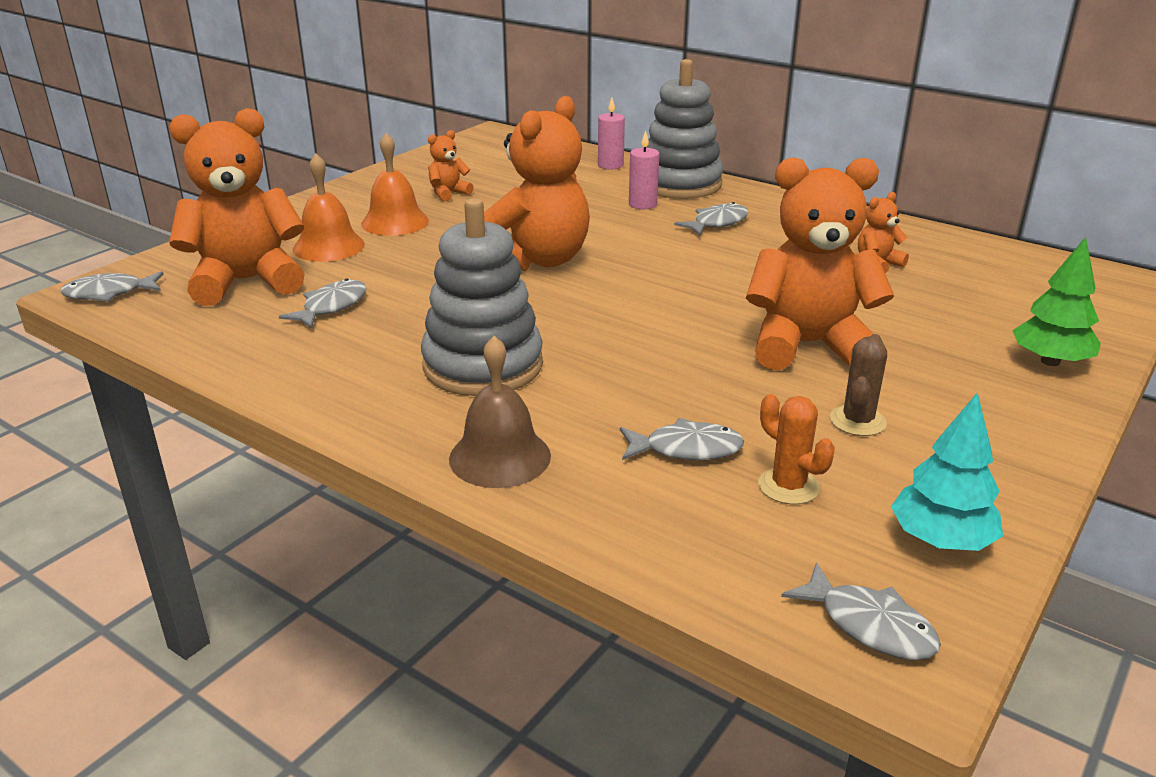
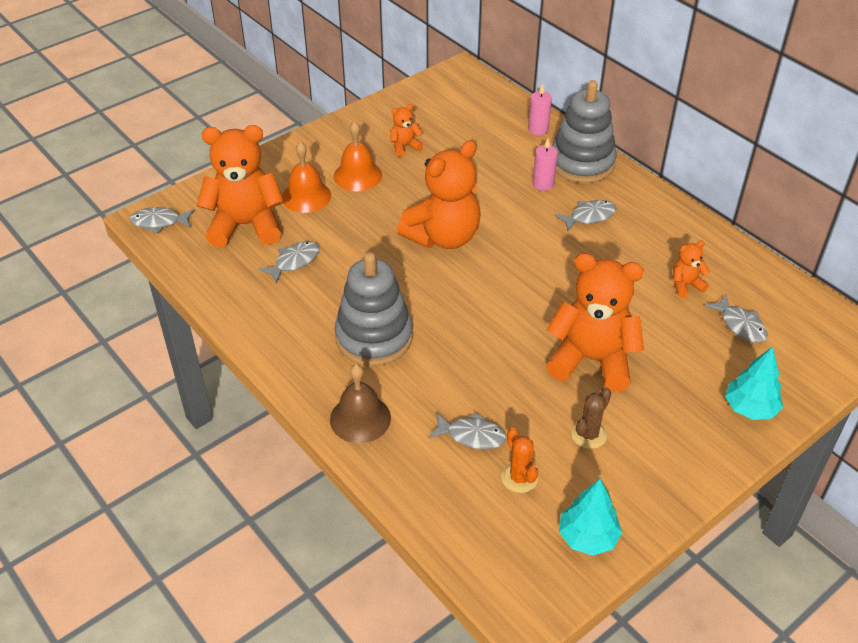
camera: 15 degrees right, 15 degrees up
(869, 625) = (516, 583): grey fish -> grey fish (740, 325)
(1050, 361) = (750, 408): green tree -> turquoise tree

